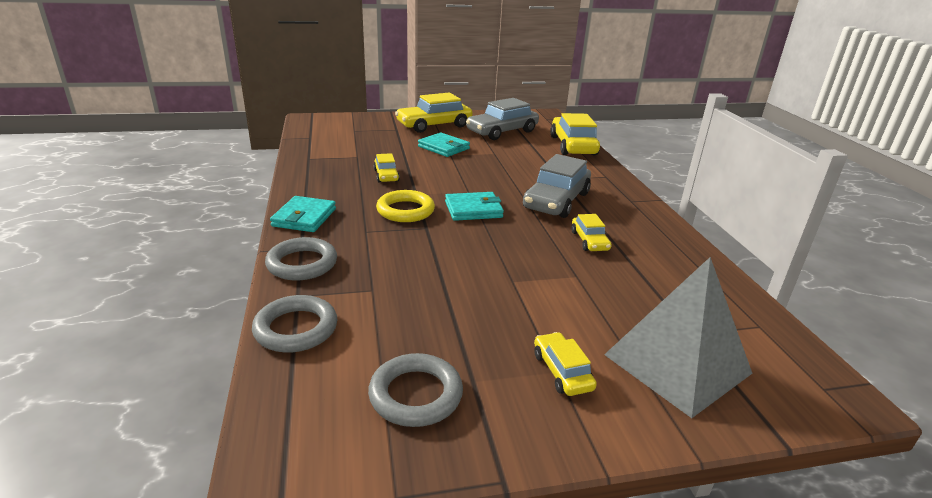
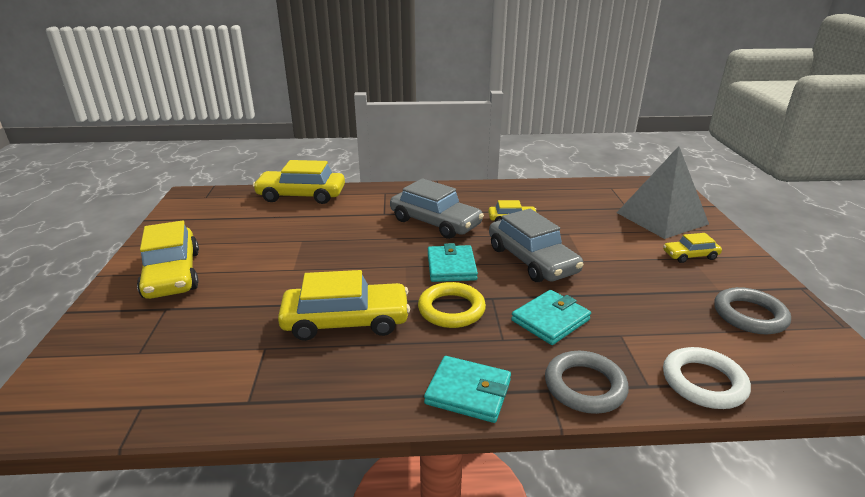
camera: 80 degrees left, 0 degrees up
(296, 329) = (703, 382): grey ring -> white ring
(386, 175) = (346, 321): yellow car -> yellow car, size x1.95
(443, 147) = (266, 272): turquoise wallet -> turquoise wallet (550, 320)
(502, 131) = (232, 228): grey car -> grey car (532, 260)

